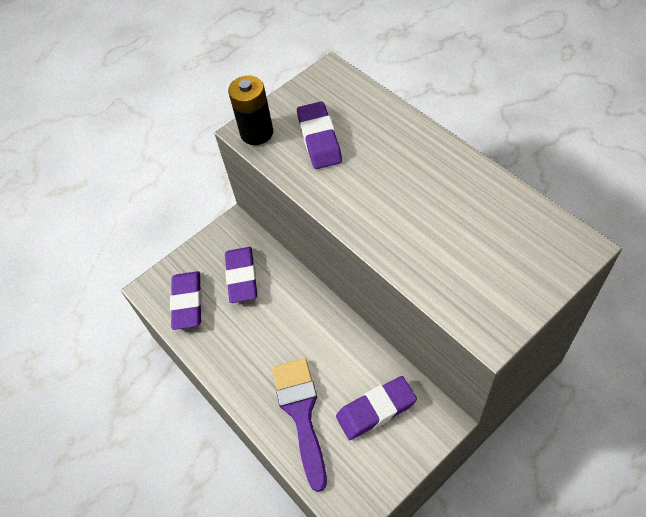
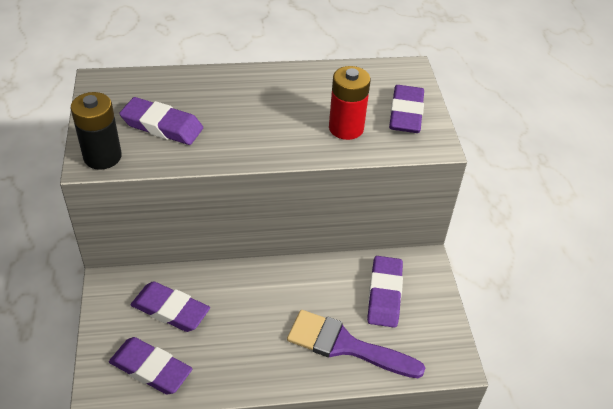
camera: 65 degrees left, 10 degrees down
(439, 252) = (346, 128): none -> red battery
(509, 284) = (406, 113): none -> purple eraser

